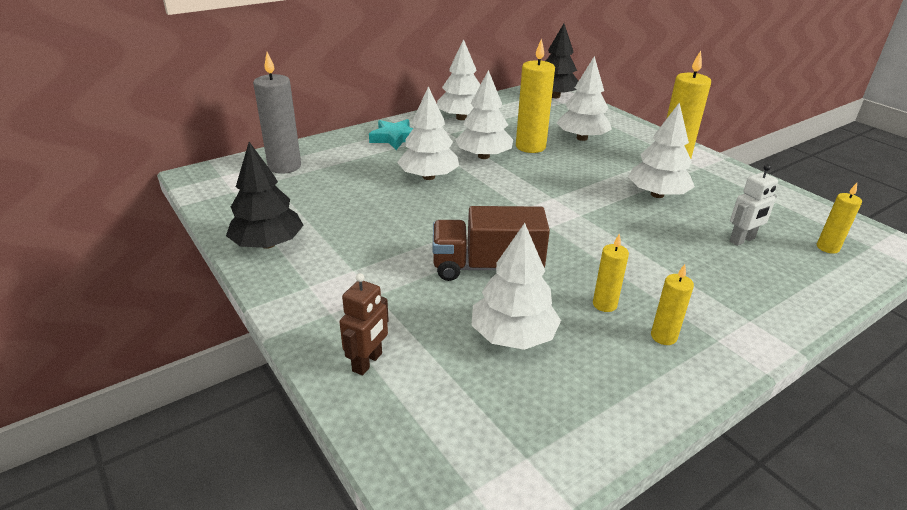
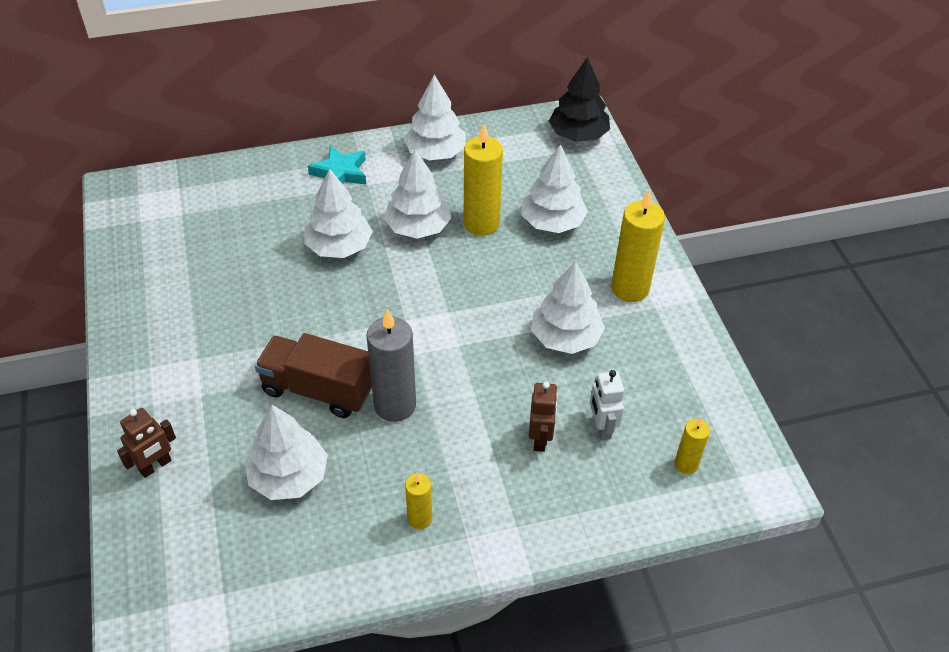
camera: 20 degrees right, 15 degrees up
(268, 244) = (139, 304): black tree -> none
(284, 166) = (204, 194): grey candle -> grey candle (395, 405)
(604, 304) = (394, 466): yellow candle -> none
(704, 257) = (540, 439): none -> brown robot
(742, 240) = (601, 427): white robot -> white robot turned 90 degrees clockwise

